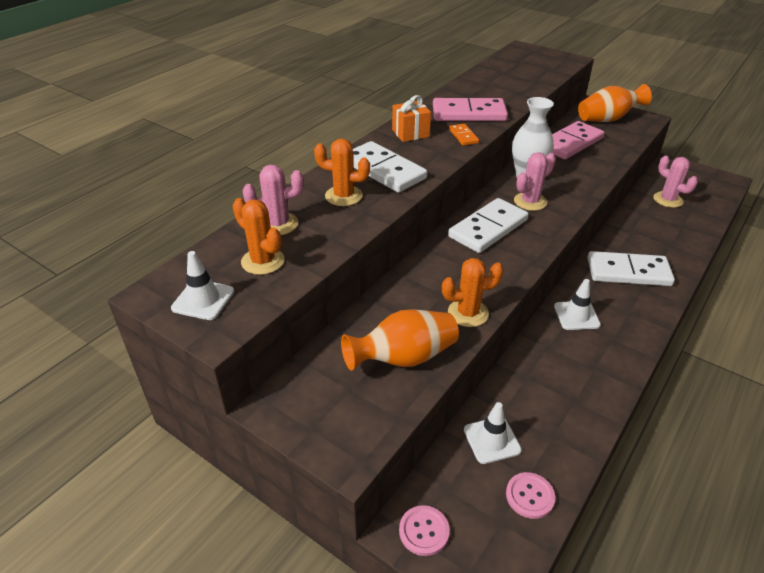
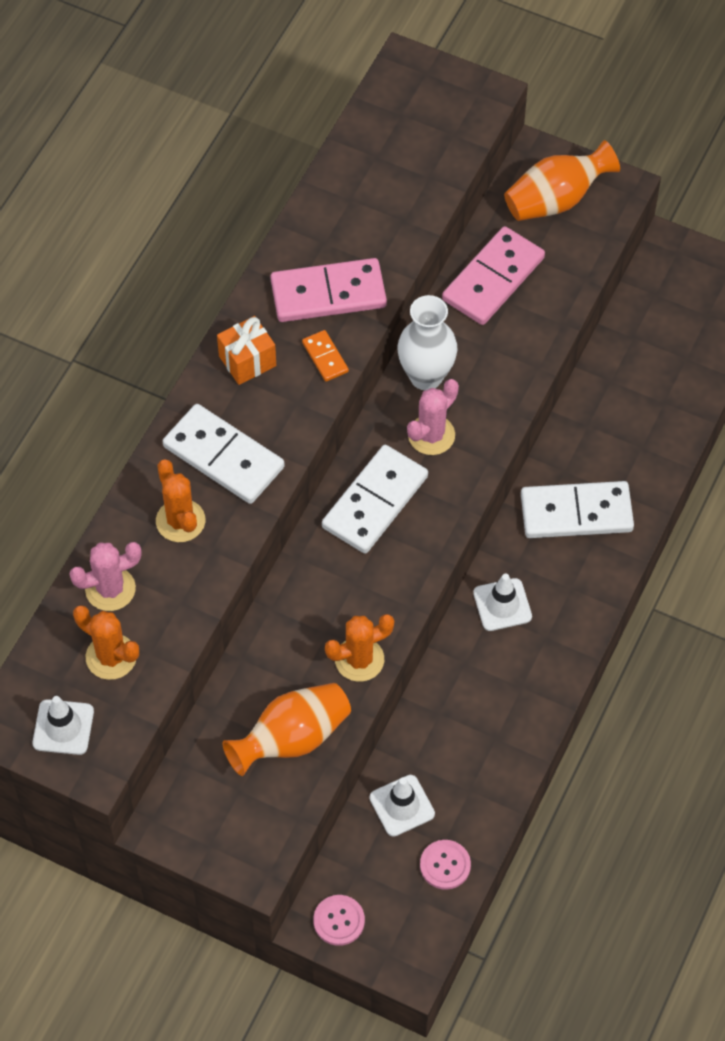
camera: 10 degrees left, 20 degrees up
(343, 196) = (180, 521): orange cactus -> orange cactus turned 60 degrees clockwise
(668, 200) = (650, 343): pink cactus -> none

